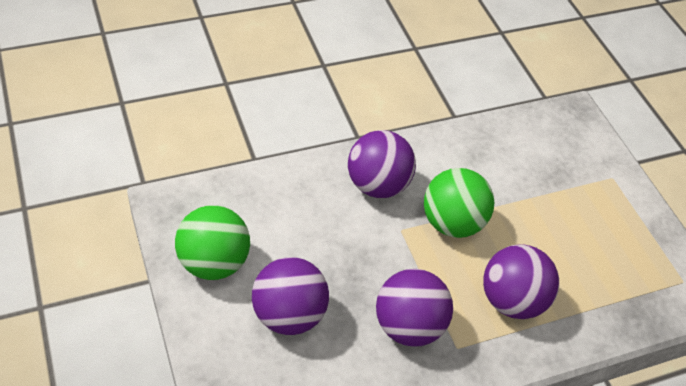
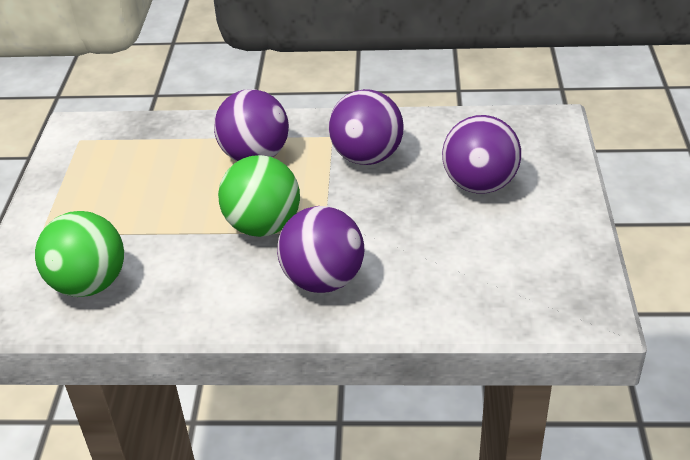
camera: 150 degrees left, 10 degrees down
(214, 263) = (547, 240): green ball -> green ball (89, 284)

